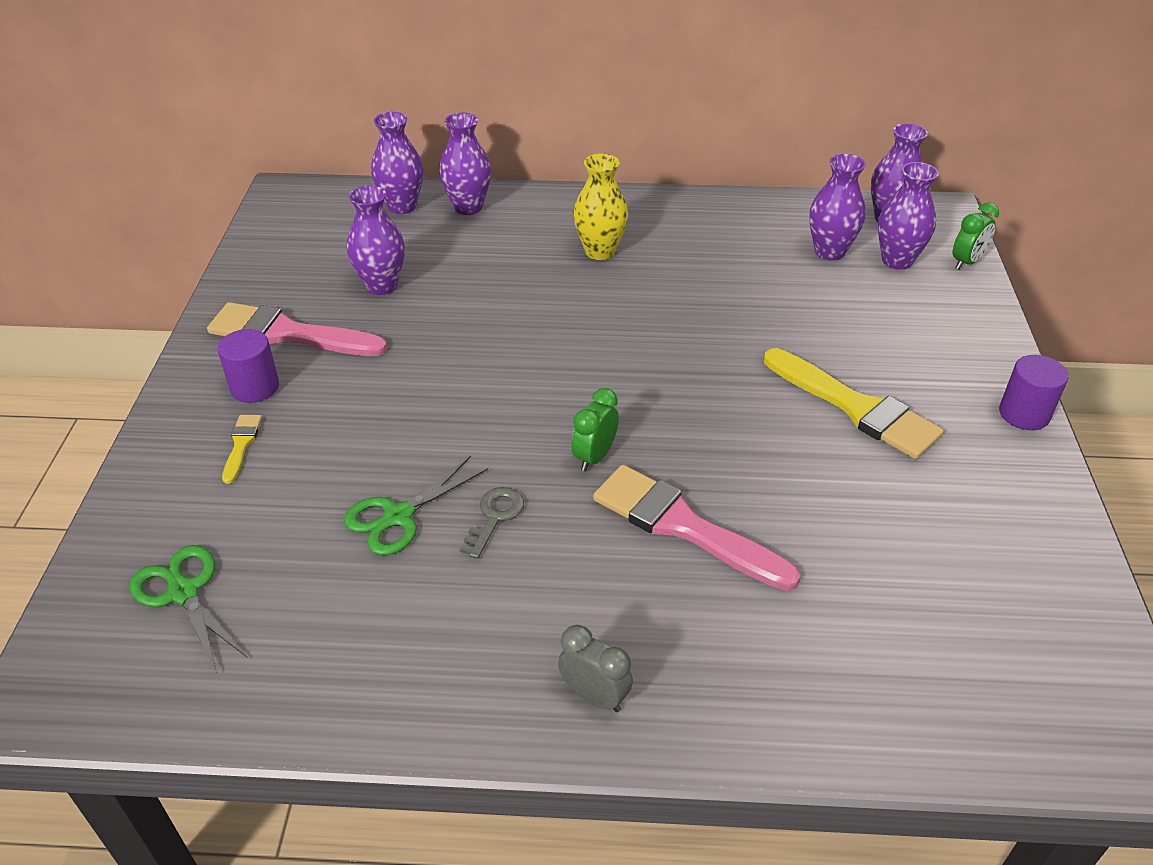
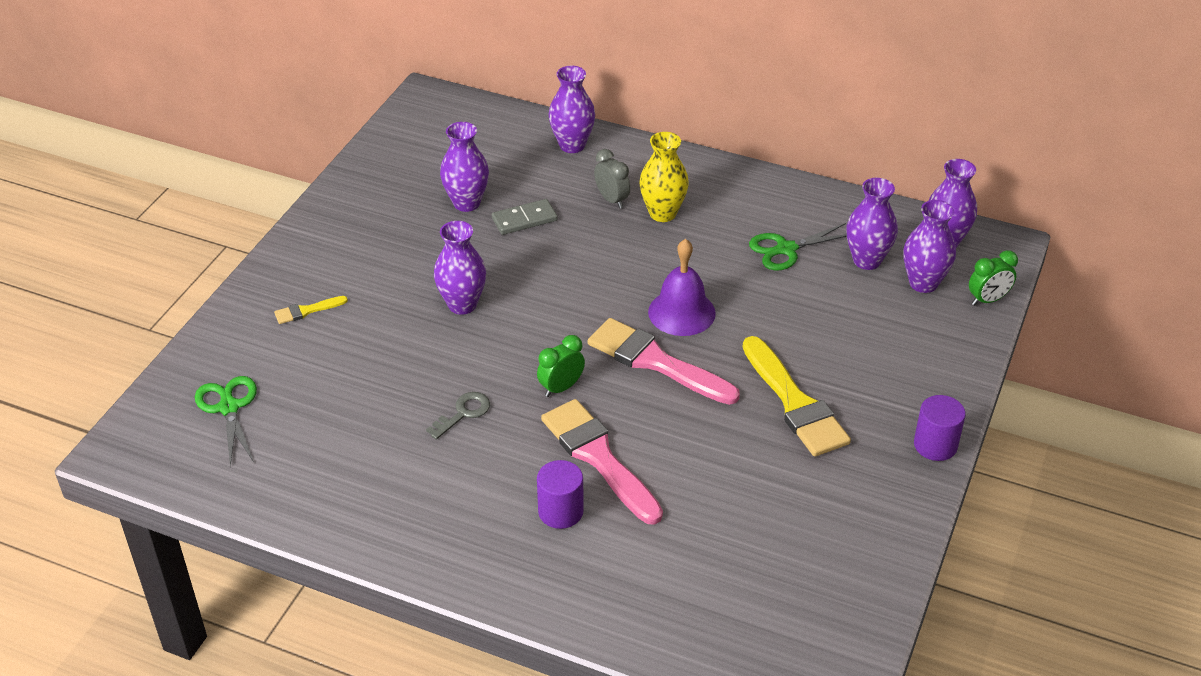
camera: 20 degrees right, 0 degrees up
(241, 445) = (307, 311): yellow brush -> yellow brush turned 135 degrees counterclockwise
(255, 387) = (334, 267): purple cylinder -> purple cylinder (560, 511)
(289, 334) = (377, 228): pink brush -> pink brush (656, 362)
(398, 516) = (395, 394): green scissors -> green scissors (786, 249)
(402, 206) = (516, 132): purple vase -> purple vase (462, 304)
(455, 288) = (524, 219): none -> grey domino
(594, 696) = (470, 553): grey clock -> grey clock (612, 200)
(679, 343) = (681, 312): none -> purple bell

